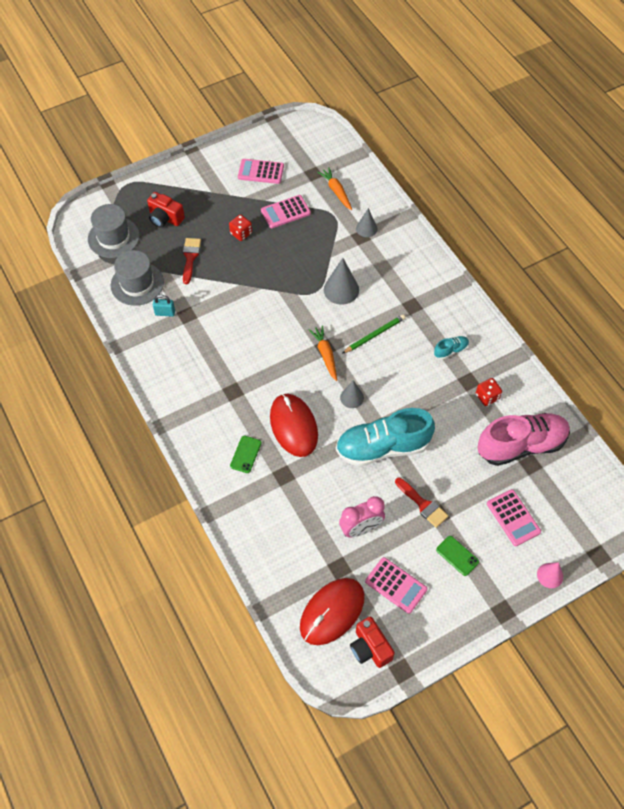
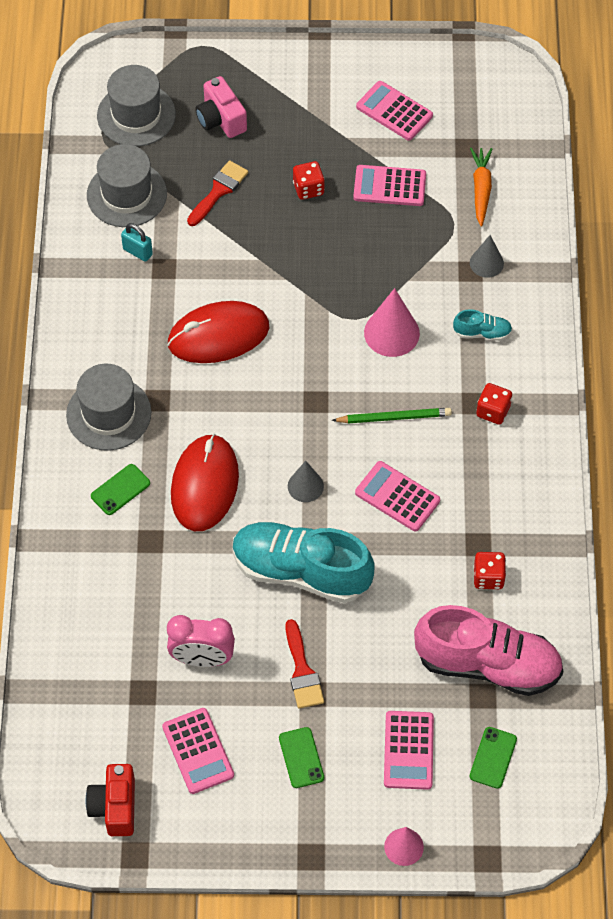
camera: 30 degrees right, 0 degrees up
(165, 218) = (221, 119): red camera -> pink camera
(209, 413) = (108, 414): none -> grey hat
(325, 355) = (309, 411): orange carrot -> none
(332, 612) = (98, 739): red mouse -> red mouse (218, 335)
(341, 289) = (391, 333): grey cone -> pink cone
(407, 377) = (397, 497): none -> pink calculator
(425, 305) = (493, 411): none -> red dice
(450, 350) = (483, 490): turquoise shoe -> turquoise shoe (482, 333)
(561, 496) = (493, 757): none -> green phone

